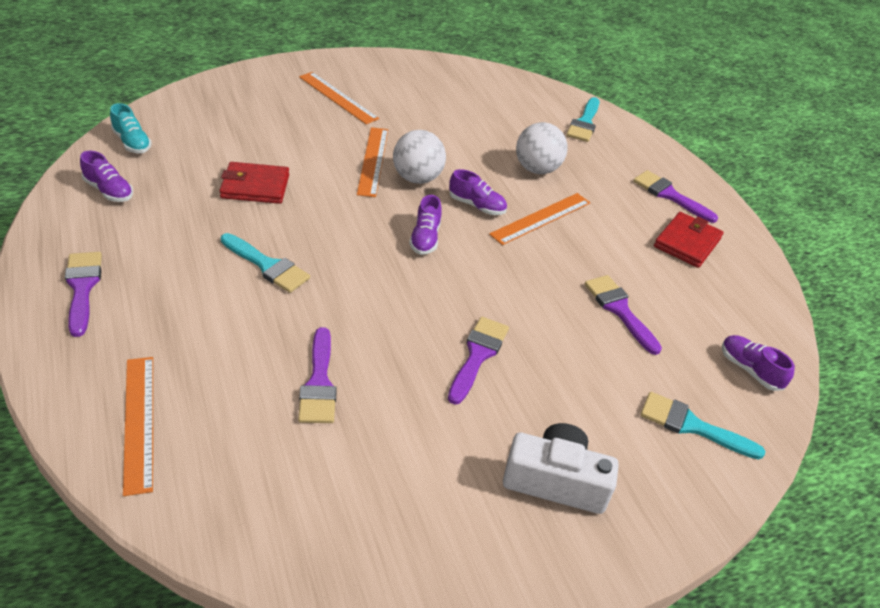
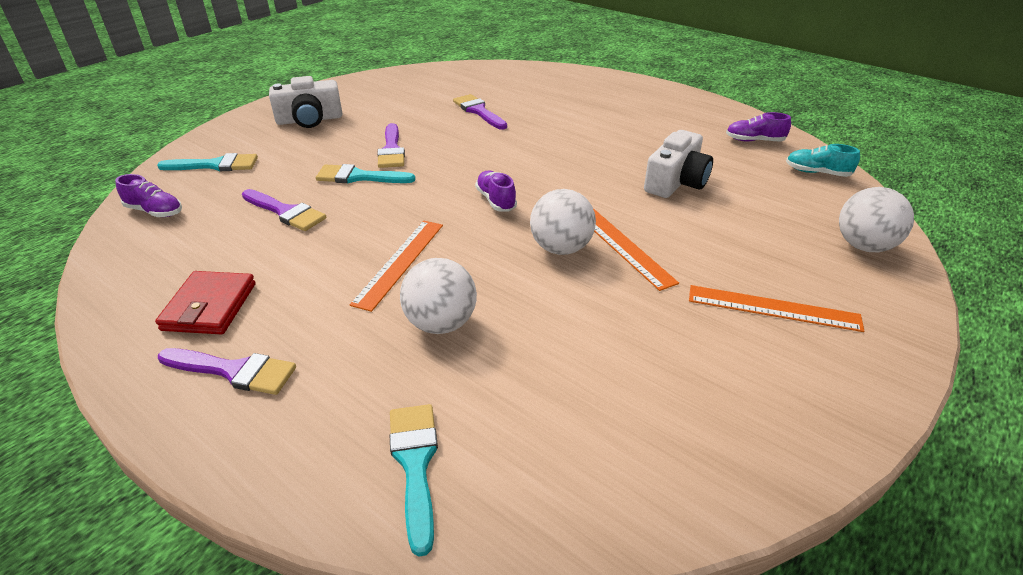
camera: 155 degrees right, 5 degrees down
(82, 287) = (662, 101): purple brush -> none
(139, 422) = (546, 78): orange ruler -> none
(221, 95) = (864, 246): none -> white ball
(255, 186) = (676, 182): red wallet -> white camera
(267, 266) = (584, 143): turquoise brush -> turquoise brush (359, 177)
(477, 206) = (476, 247): purple shoe -> none

